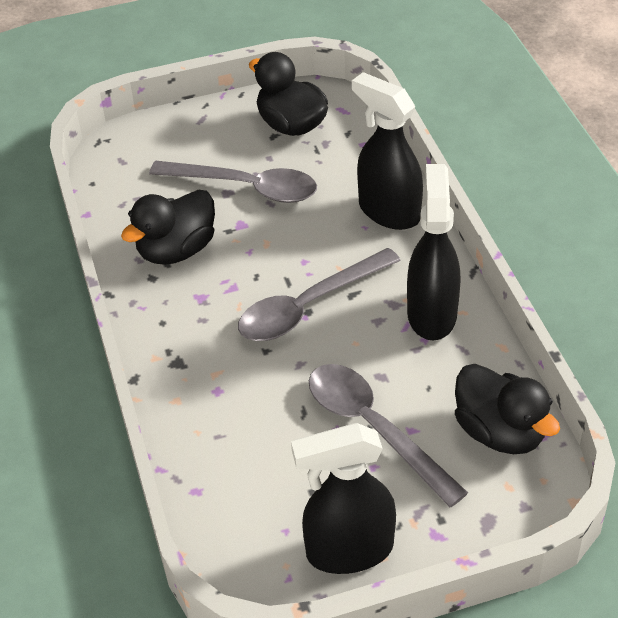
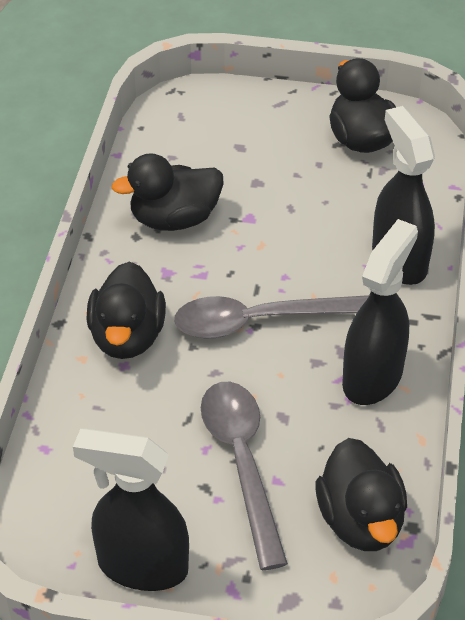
camera: 25 degrees right, 0 degrees up
(204, 366) = (127, 337): none -> black duck
(246, 187) = (277, 184): grey spoon -> none

